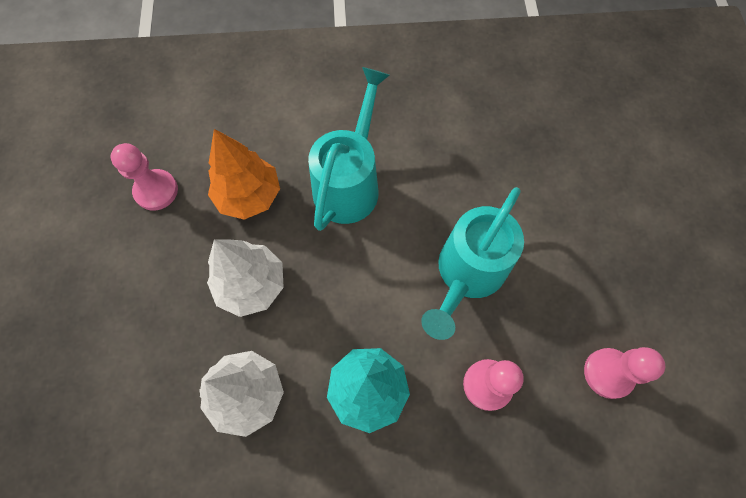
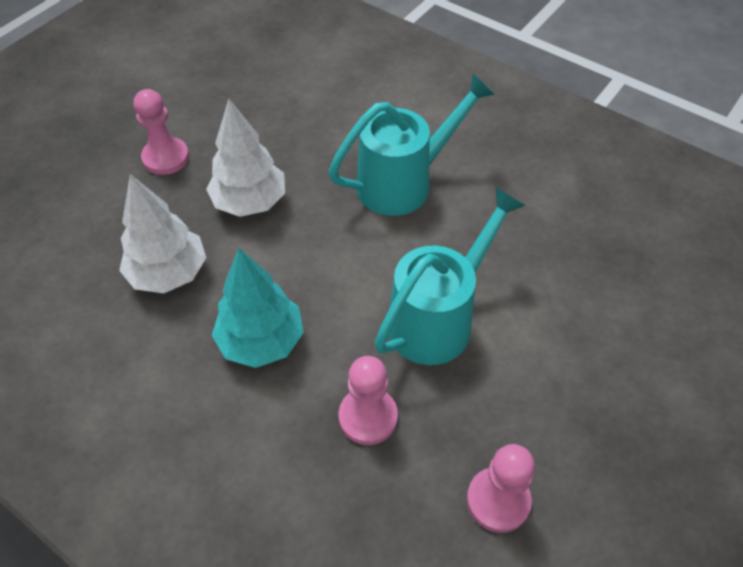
camera: 40 degrees right, 15 degrees down
(156, 191) = (247, 96): pink pawn -> pink pawn (166, 158)
(249, 196) = (312, 141): orange tree -> none
(466, 274) = (438, 318): turquoise watering can -> turquoise watering can turned 150 degrees clockwise

